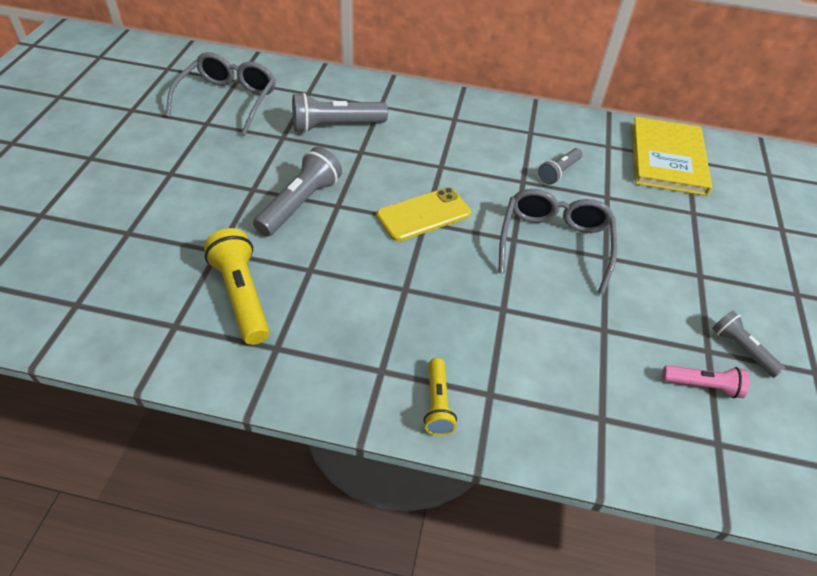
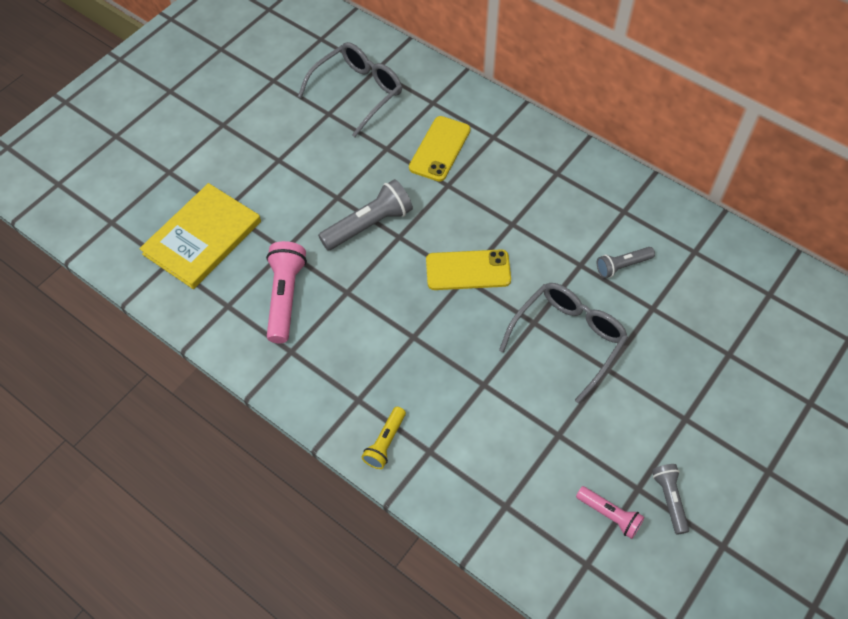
camera: 30 degrees right, 10 degrees up
(242, 295) = (285, 297): yellow flashlight -> pink flashlight
(335, 126) = (440, 149): grey flashlight -> yellow phone
(667, 158) = (748, 286): yellow book -> yellow book (202, 238)

